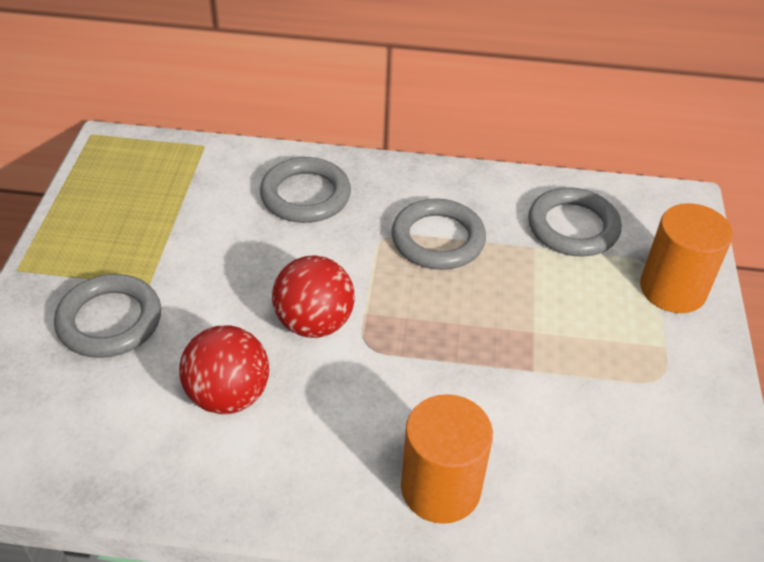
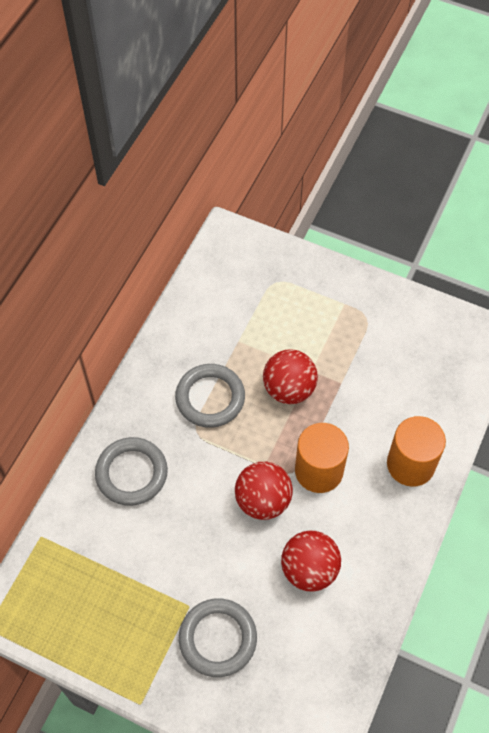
camera: 70 degrees left, 15 degrees up
(492, 314) = (289, 389): none -> red ball
(573, 227) = (227, 310): grey ring -> none
(672, 289) = (301, 278): orange cylinder -> orange cylinder (319, 470)

